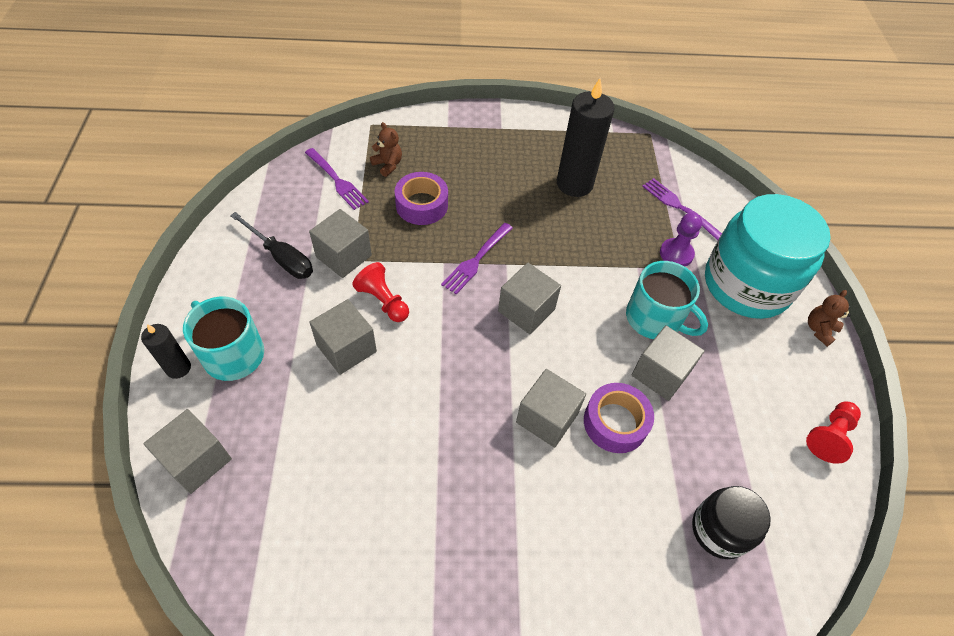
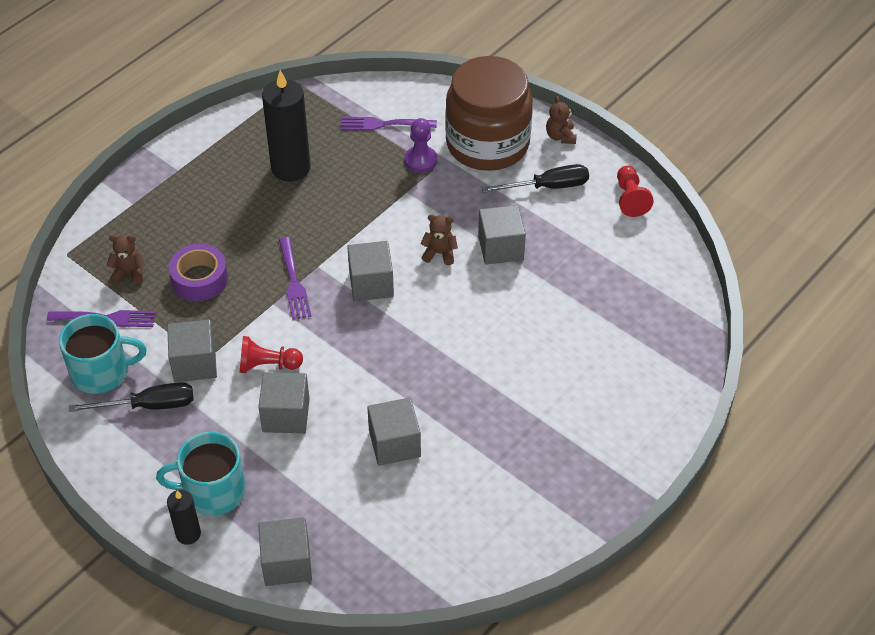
camera: 45 degrees left, 5 degrees down
(547, 418) = (466, 335): grey cube -> grey cube (394, 443)
(605, 334) = (439, 253): none -> brown teddy bear
(615, 422) = (508, 300): purple tape -> none
(654, 318) = (457, 216): turquoise mug -> turquoise mug (101, 372)
(719, 530) = (628, 304): black jar -> none
(746, 284) = (487, 144): turquoise jar -> brown jar
(760, 360) = (548, 187): none -> black screwdriver

